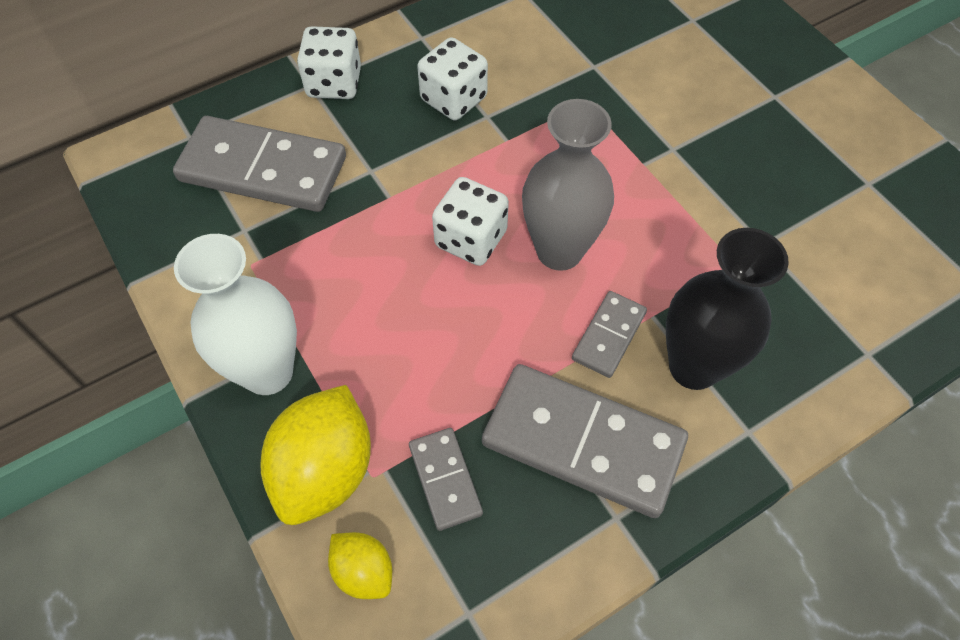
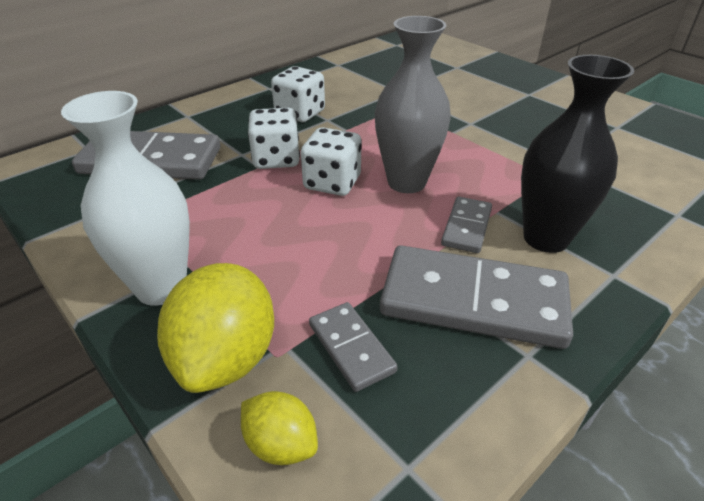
camera: 10 degrees left, 20 degrees down
(334, 83) = (206, 113): white dice -> white dice (276, 159)

